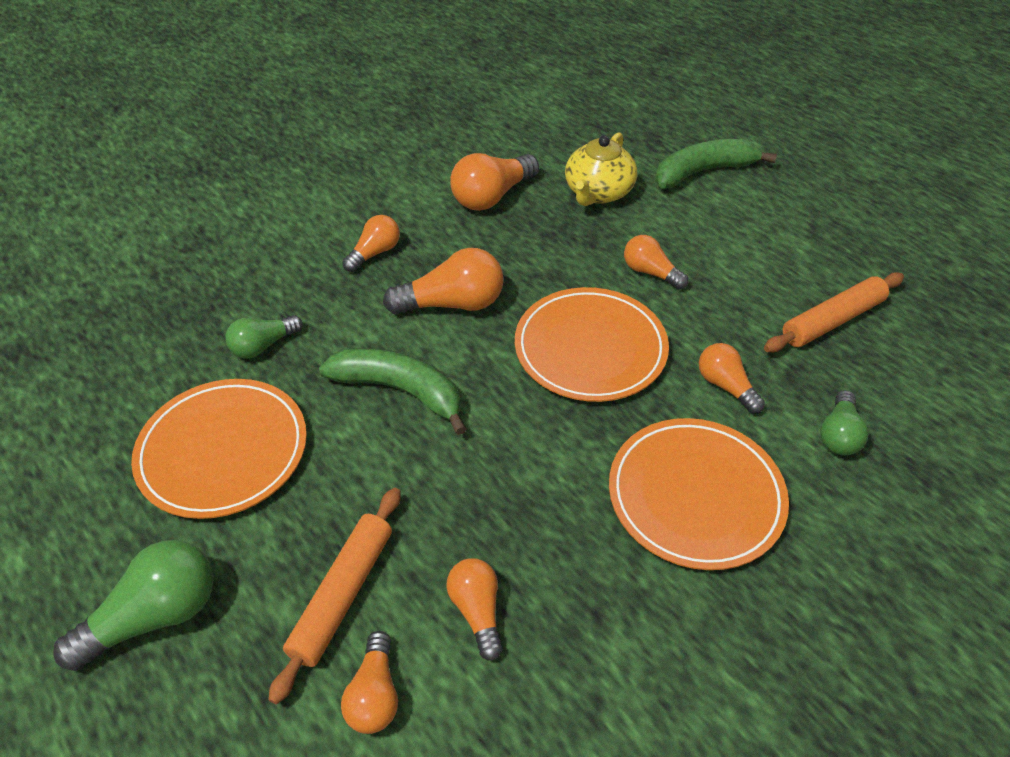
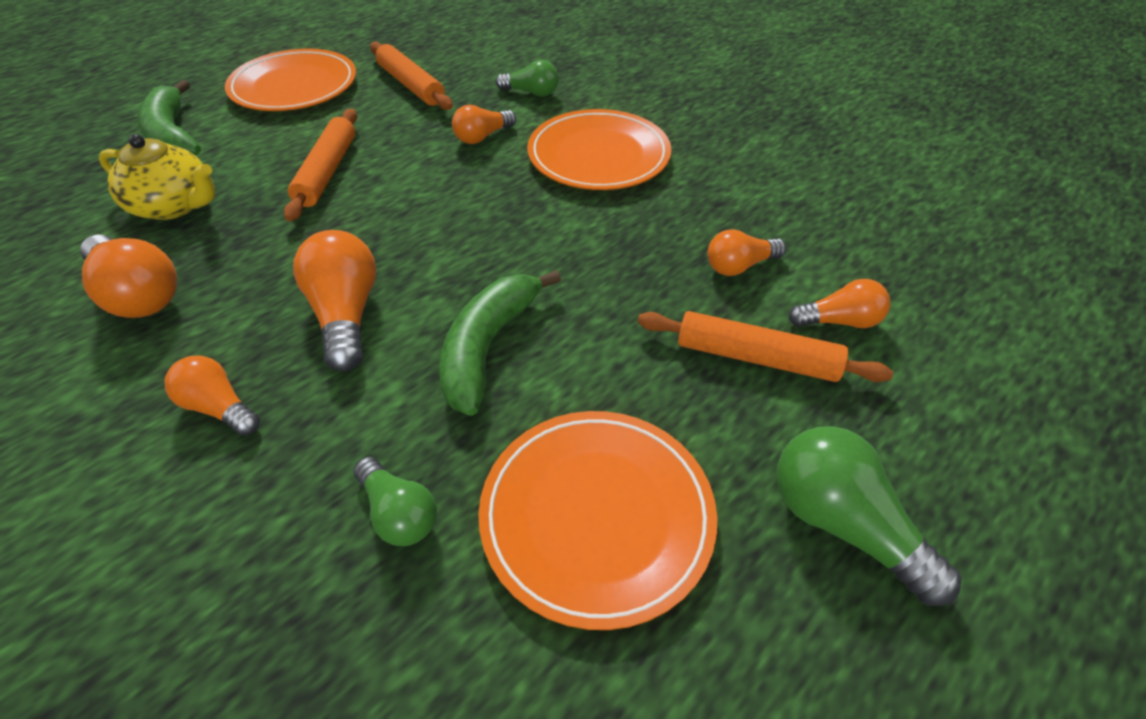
camera: 95 degrees left, 0 degrees up
(590, 348) = (431, 209): orange plate -> orange plate (294, 86)
(650, 272) = (327, 171): orange light bulb -> orange rolling pin

